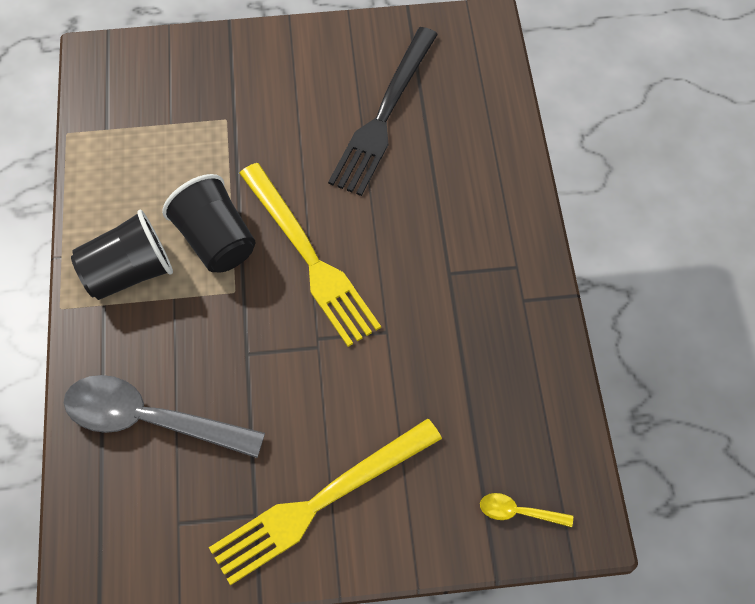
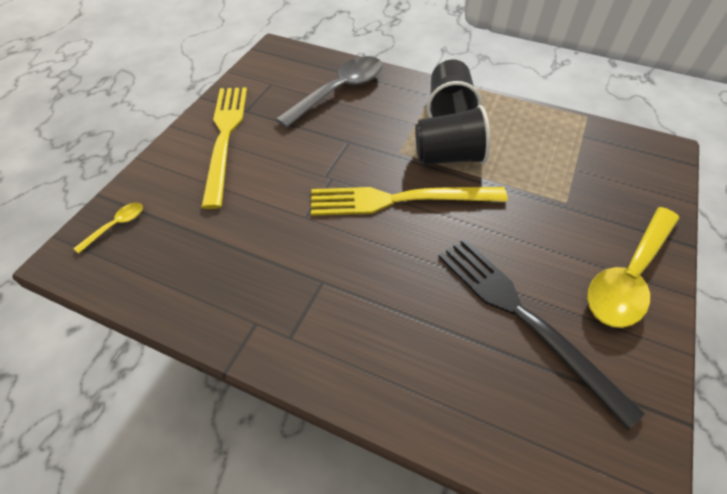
camera: 120 degrees right, 10 degrees down
(294, 57) = (629, 276): none -> yellow spoon

